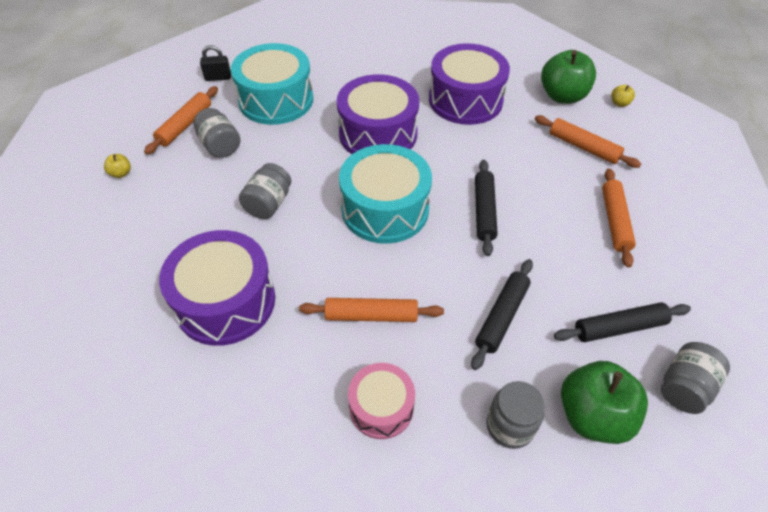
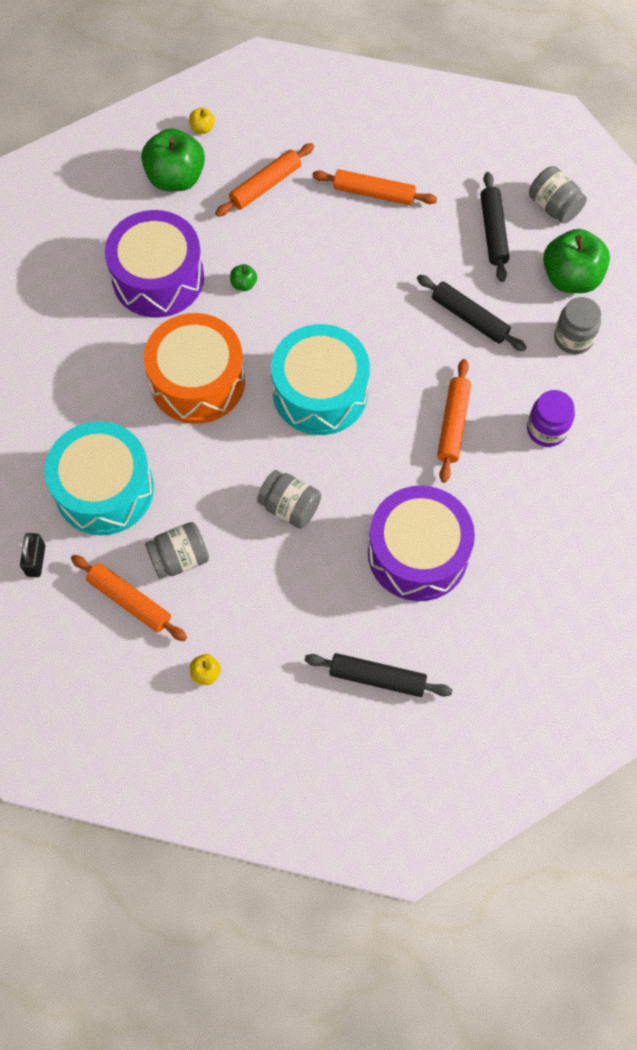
camera: 80 degrees left, 15 degrees up
(378, 134) = (197, 381): purple drum -> orange drum
(381, 407) = (546, 429): pink drum -> purple jar
(478, 147) = (243, 284): none -> green apple
(484, 211) = (340, 301): black rolling pin -> black rolling pin (377, 678)

